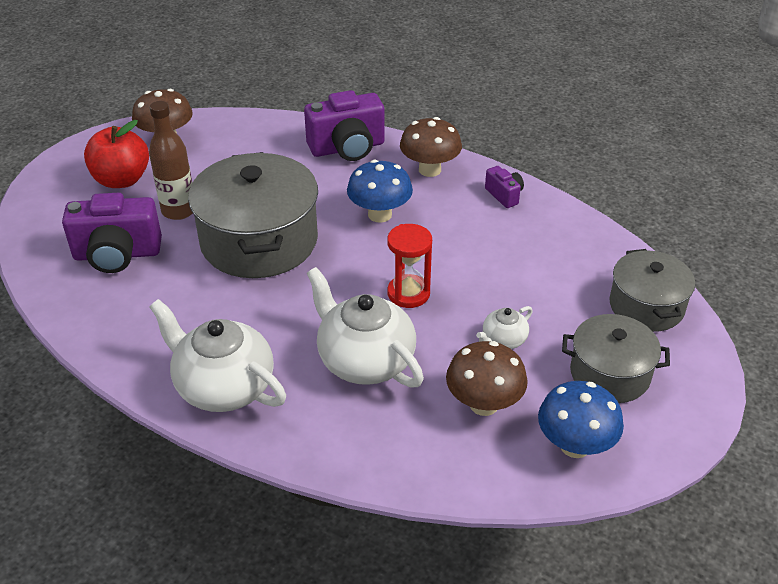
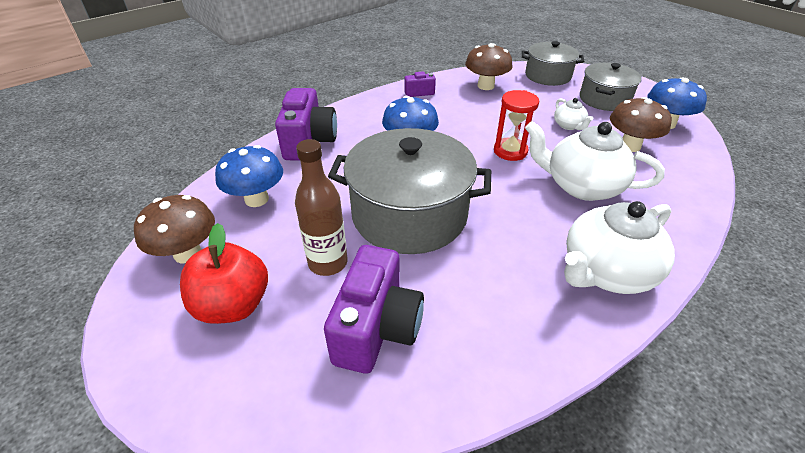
camera: 70 degrees left, 0 degrees up
(244, 148) = (256, 199): none -> blue mushroom
(364, 360) = (581, 186): white teapot -> white teapot turned 45 degrees clockwise
(429, 170) = (368, 112): brown mushroom -> brown mushroom (485, 86)

